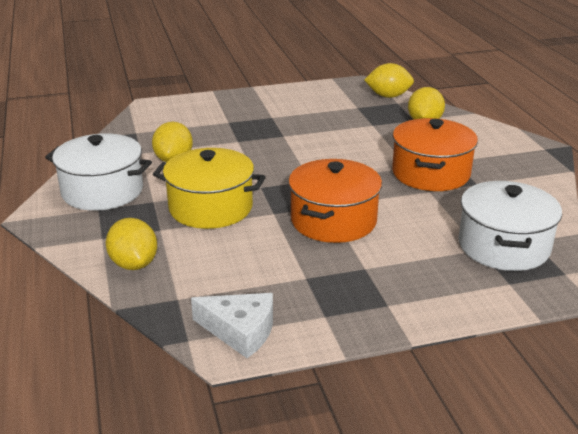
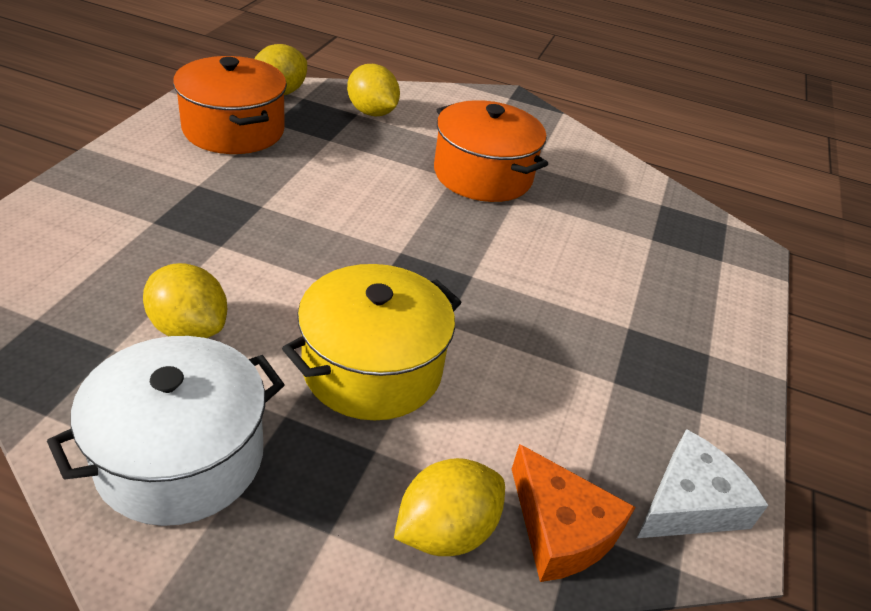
camera: 60 degrees left, 10 degrees up
(134, 264) = (445, 531): yellow lemon -> yellow lemon turned 45 degrees counterclockwise
(171, 294) = (561, 529): none -> orange cheese
(333, 220) = (511, 290): orange pot -> orange pot (233, 130)
(503, 246) = (658, 224): white pot -> none

